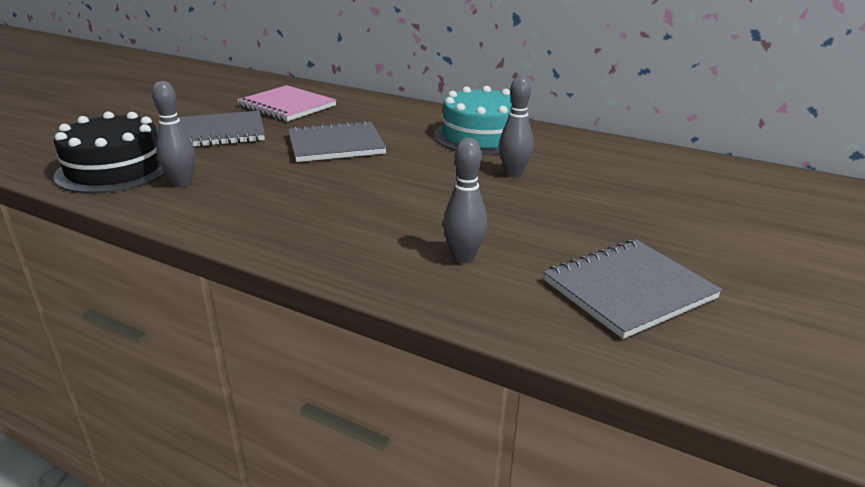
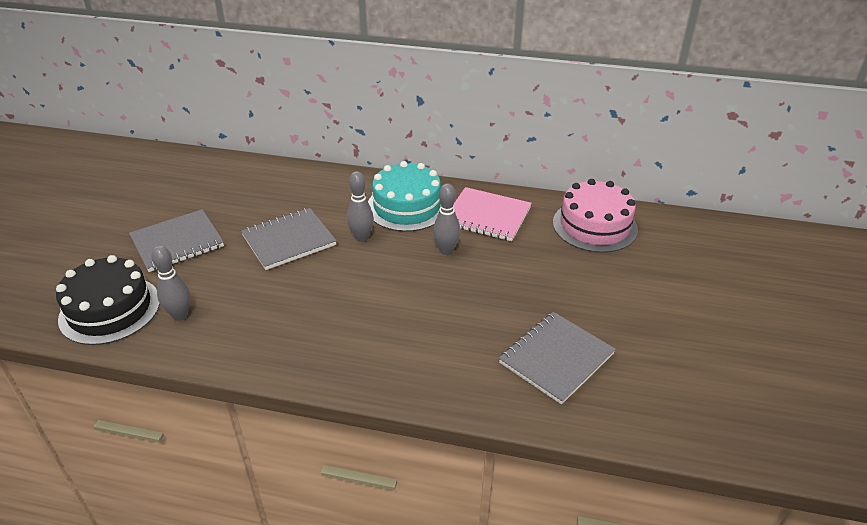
camera: 15 degrees left, 10 degrees up
(287, 106) = (220, 193): pink notebook -> pink notebook (487, 216)
(463, 257) = (437, 352): grey bowling pin -> grey bowling pin (361, 238)
(714, 177) = (594, 226): none -> pink cake

